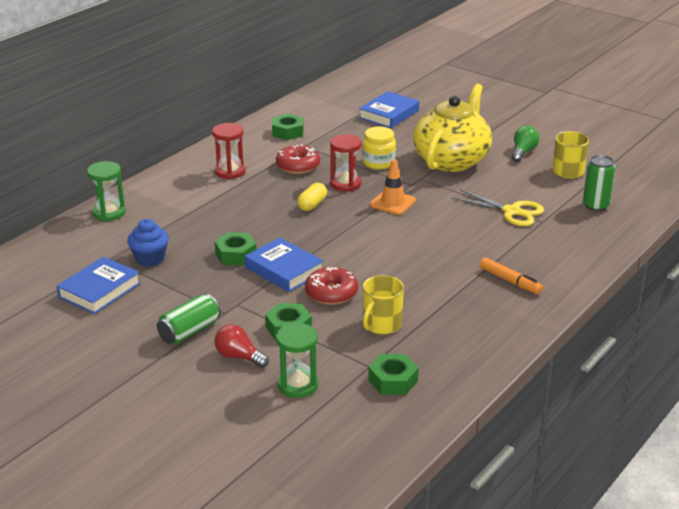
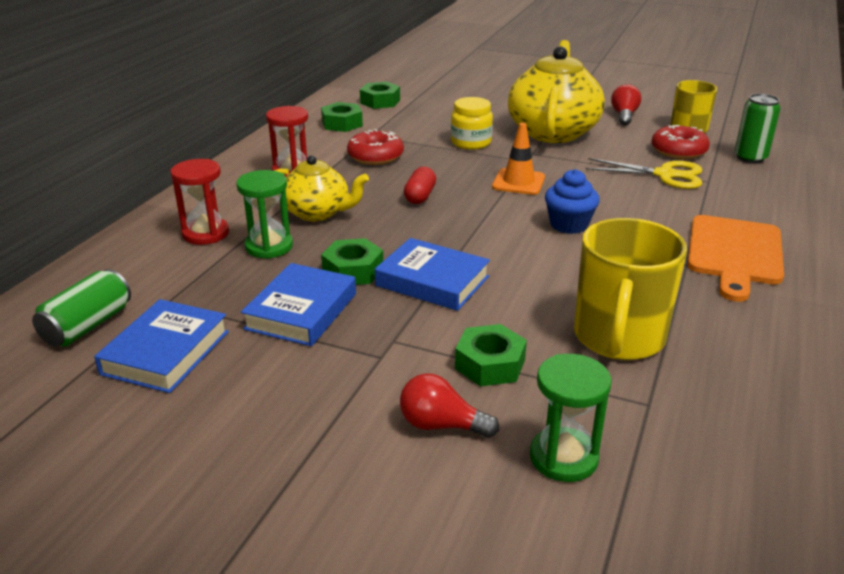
camera: 15 degrees left, 0 degrees up
(109, 213) = (143, 240): green hourglass -> green hourglass (269, 247)
(150, 259) = (229, 294): blue cupcake -> blue cupcake (569, 225)
(189, 331) = (340, 396): green can -> green can (88, 326)
(232, 208) = (317, 213): none -> yellow teapot
(312, 205) = (420, 196): yellow capsule -> red capsule
(331, 293) = (518, 303): red donut -> red donut (678, 151)
(345, 184) = (446, 169): red hourglass -> red hourglass (205, 233)
(381, 325) = (618, 337): yellow mug -> yellow mug, size x1.58
(389, 114) = (448, 96): blue book -> blue book (301, 311)
(393, 381) = (700, 422): green nut -> green nut (380, 101)
(510, 281) = (734, 253): orange marker -> orange cutting board
(523, 152) = (624, 116): green light bulb -> red light bulb

